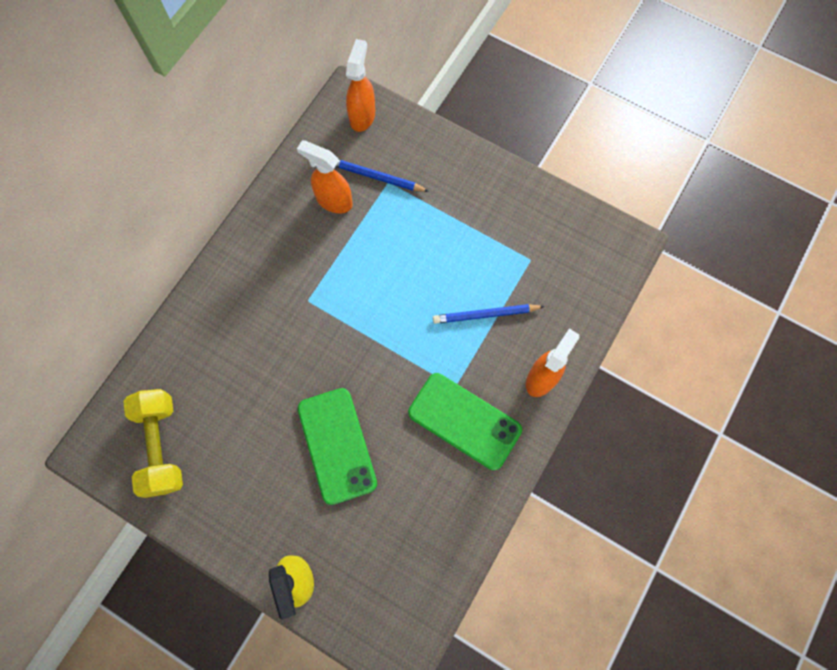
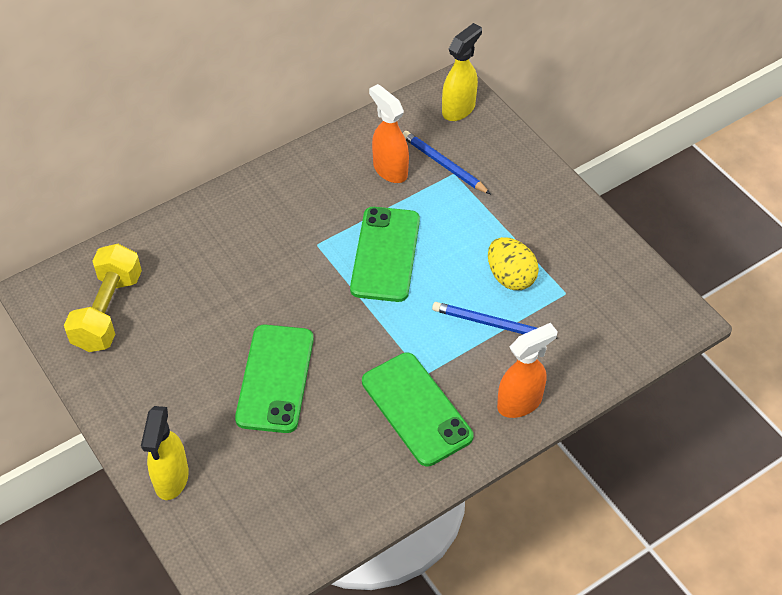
camera: 25 degrees right, 20 degrees down
(362, 116) = (459, 109): orange spray bottle -> yellow spray bottle
(369, 286) = (385, 254): none -> green phone
(480, 263) = (510, 277): none -> yellow egg

